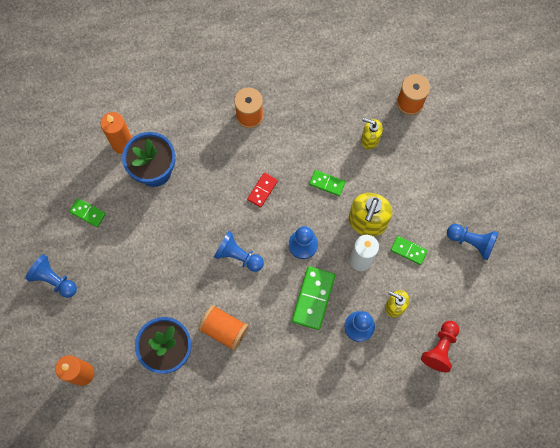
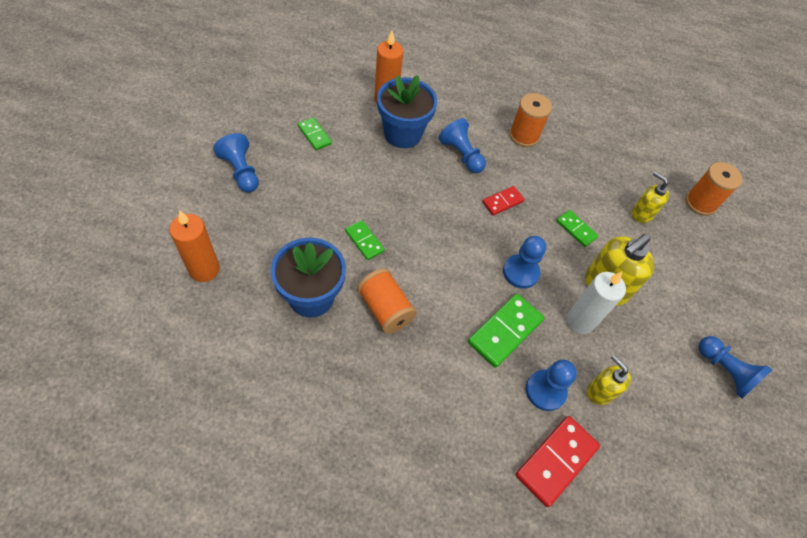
camera: 20 degrees right, 15 degrees down
(238, 256) = (443, 246): blue pawn -> blue pawn (461, 155)
(385, 370) = (556, 461): none -> red domino
(408, 250) = (642, 340): green domino -> green domino (364, 241)
(440, 348) = (639, 473): red pawn -> none

